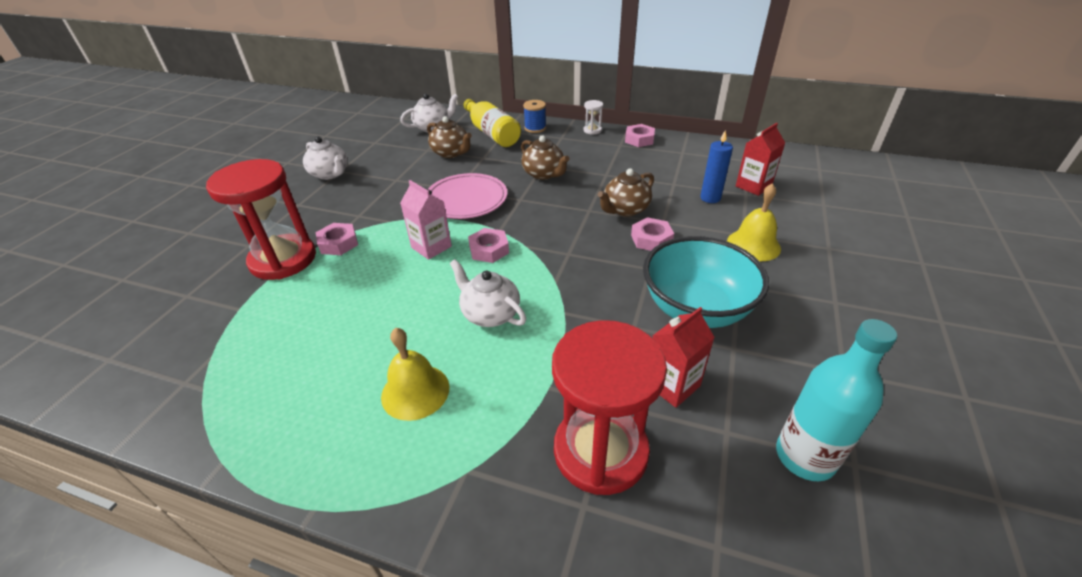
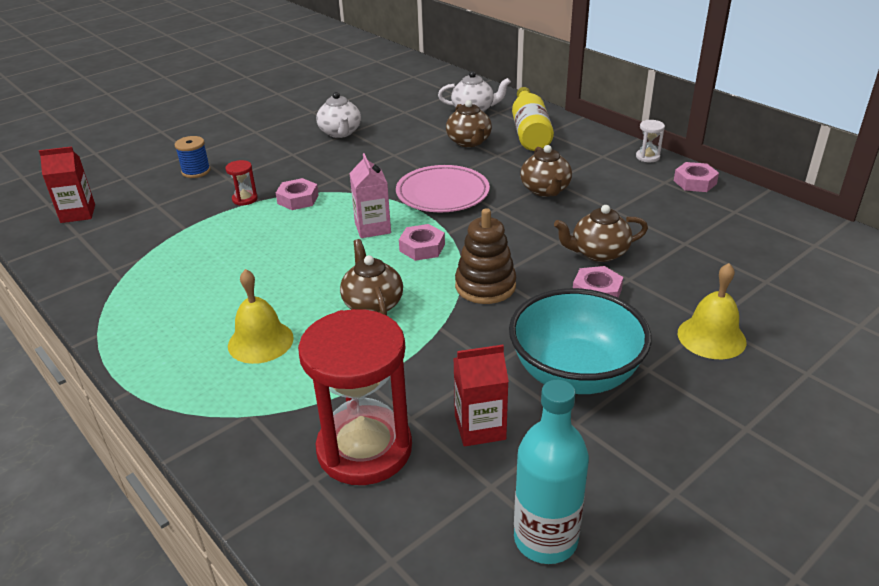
camera: 30 degrees right, 5 degrees down
(283, 259) = (245, 199): red hourglass -> red hourglass, size x0.40
(490, 314) = (372, 304): white teapot -> brown teapot
(535, 128) = (582, 138): blue spool -> blue spool (196, 171)
(568, 264) = (485, 286): none -> brown stacking toy
(710, 198) = (714, 272): blue candle -> none
(753, 186) = (786, 275): red carton -> red carton (78, 213)

